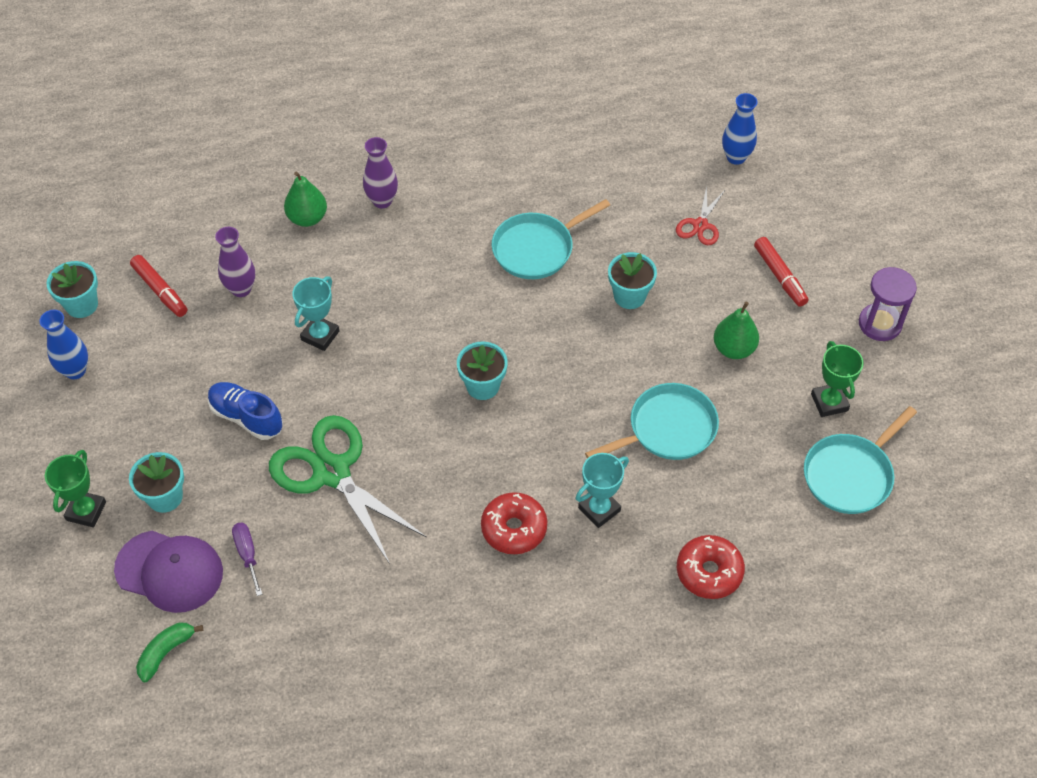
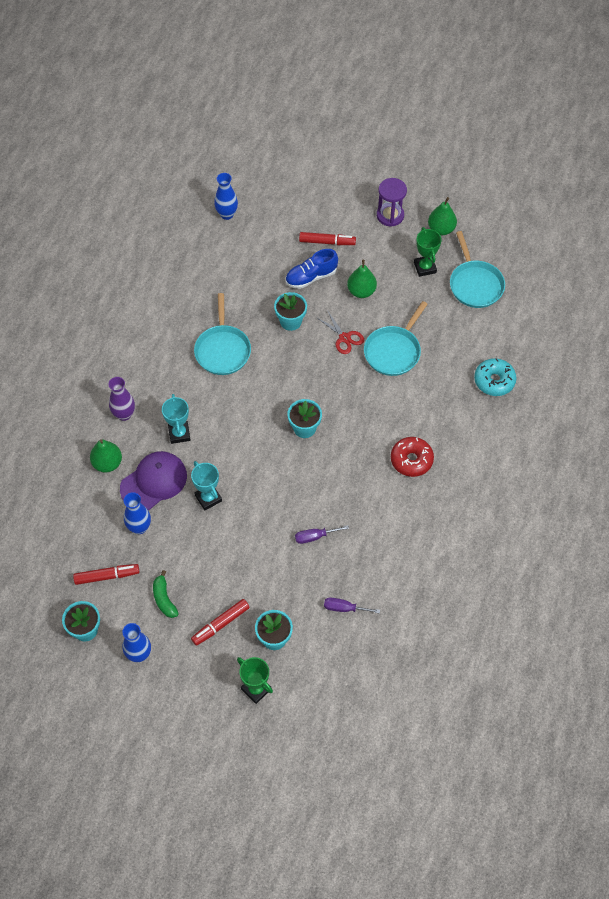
camera: 60 degrees left, 5 degrees up
(155, 431) = (220, 624): none -> red marker
(166, 652) = (385, 681): green banana -> green banana (164, 599)
(169, 571) = (330, 657): purple cap -> purple cap (154, 482)
(241, 289) = (139, 527): purple vase -> blue vase
(246, 417) = (243, 567): blue shoe -> blue shoe (311, 277)
(332, 472) = (315, 537): green scissors -> purple screwdriver
(599, 509) = (424, 412): turquoise trophy -> turquoise trophy (179, 434)
(668, 429) = (393, 351): turquoise pan -> turquoise pan turned 150 degrees counterclockwise
(700, 225) = (264, 259): red scissors -> red scissors (344, 338)
(709, 572) = (494, 381): red donut -> turquoise donut
(829, 402) = (425, 267): green trophy -> green trophy turned 60 degrees clockwise
(908, 392) = (441, 229): none -> green pear

